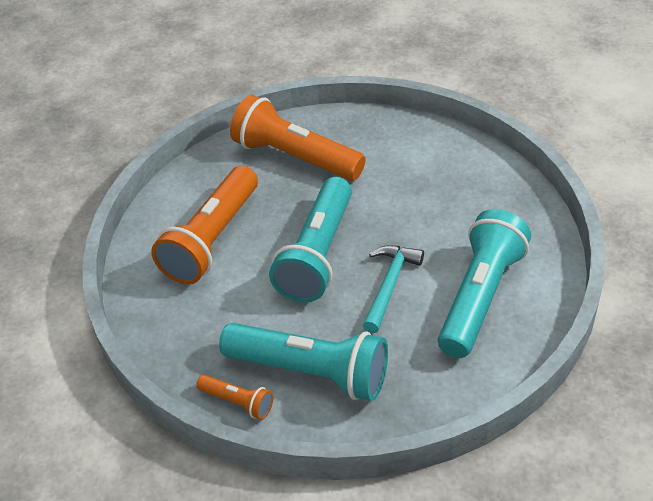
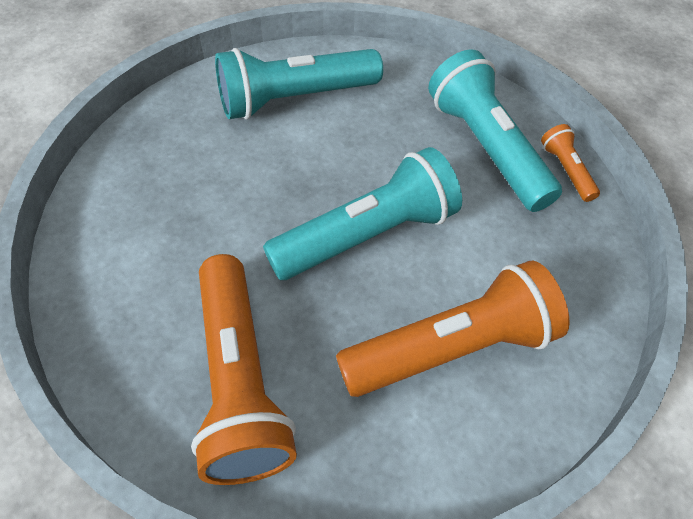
camera: 140 degrees left, 10 degrees up
(389, 285) = (345, 158): turquoise hammer -> none

